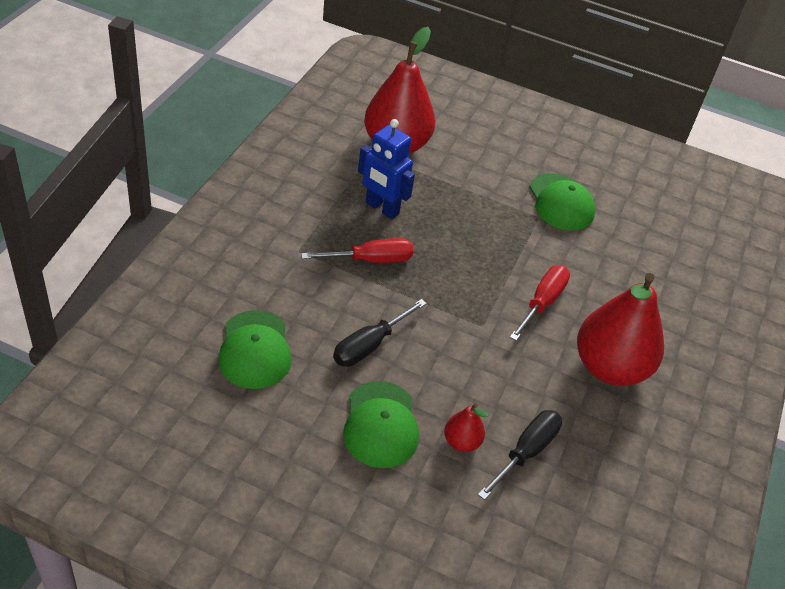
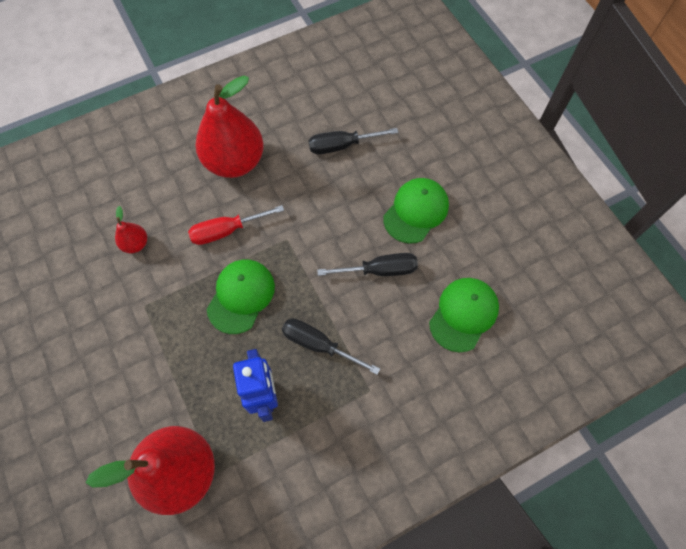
camera: 135 degrees left, 20 degrees up
(370, 260) = (319, 345): red screwdriver -> black screwdriver
(461, 442) = (375, 173): red pear -> red pear (135, 244)
(561, 202) = (109, 308): green cap -> green cap (241, 296)

